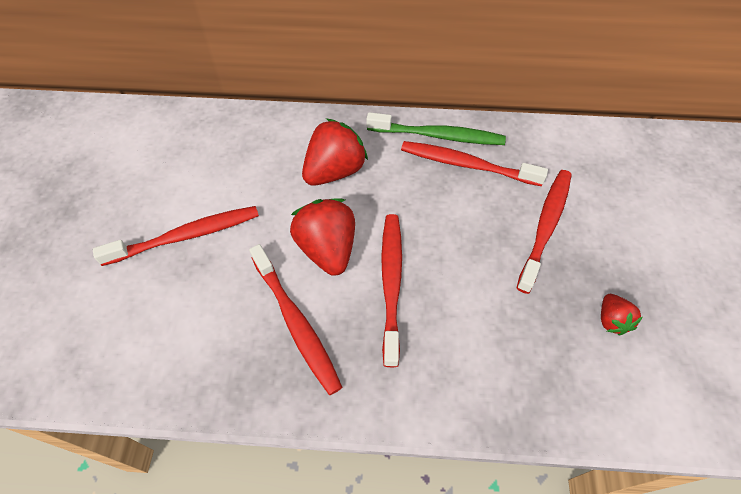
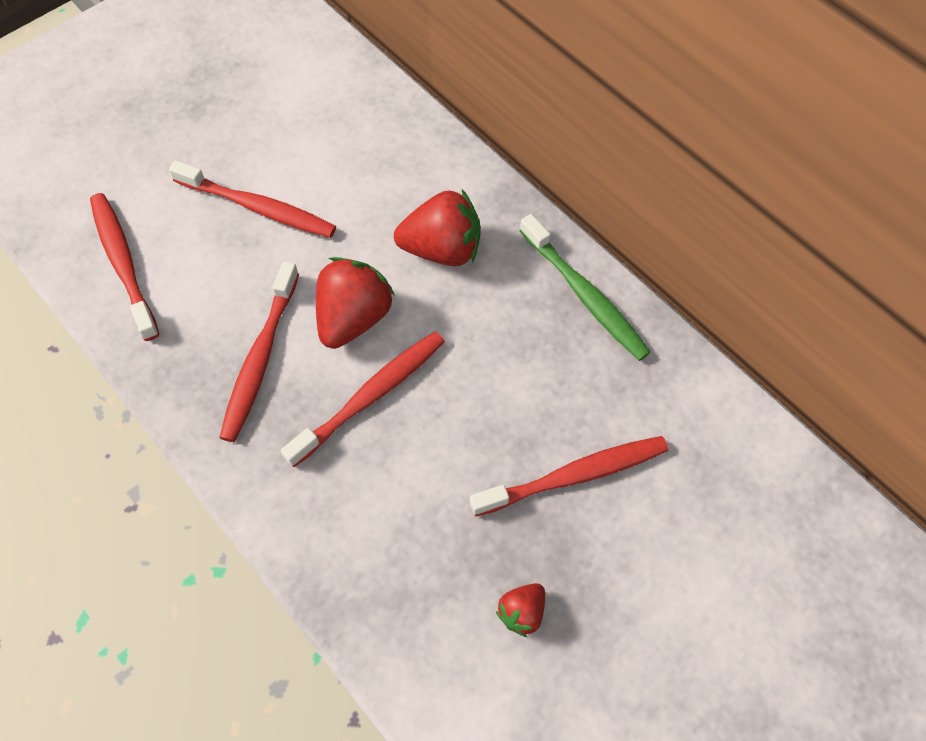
camera: 45 degrees right, 5 degrees up
(467, 165) = (576, 348): red toothbrush -> red toothbrush (124, 263)

